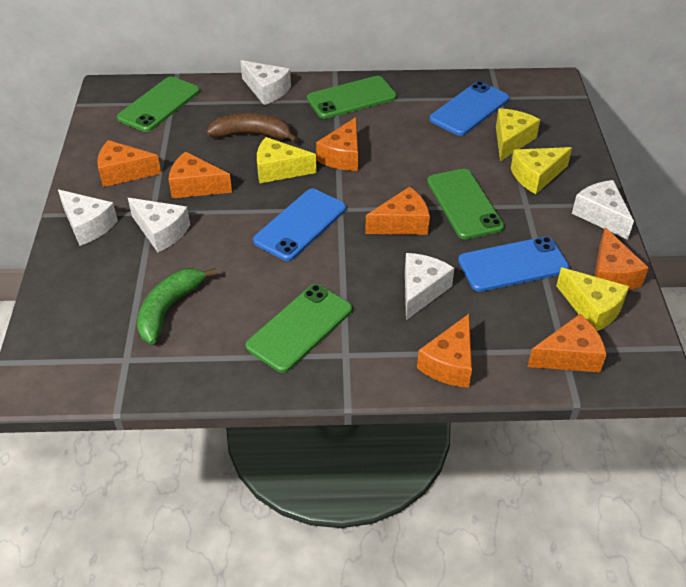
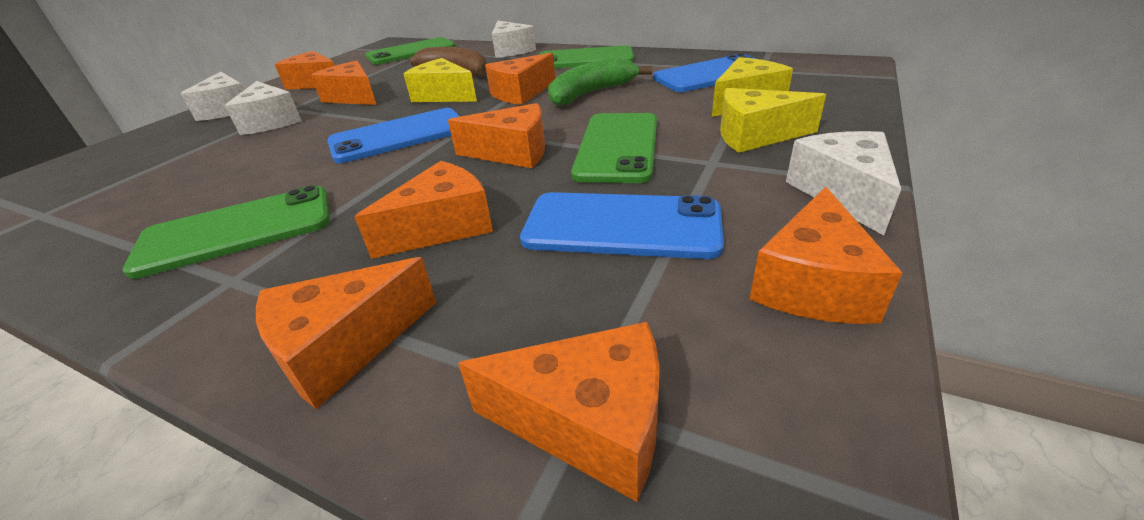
camera: 30 degrees right, 10 degrees down
(169, 309) = (161, 180): green banana -> green banana (591, 93)
(421, 290) = (443, 227): white cheese -> orange cheese
(592, 308) = (724, 335): yellow cheese -> none

